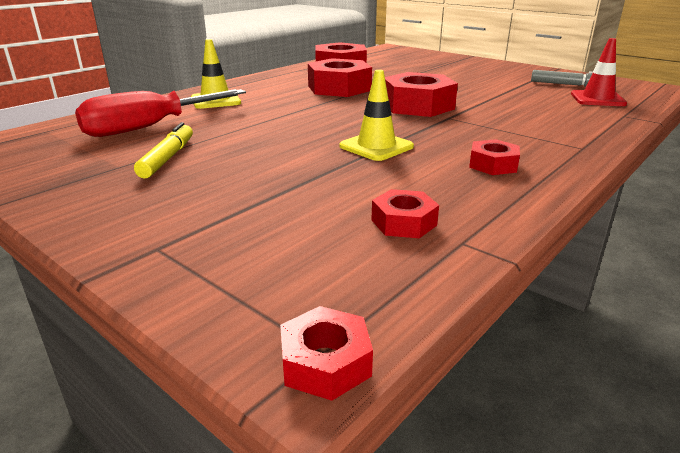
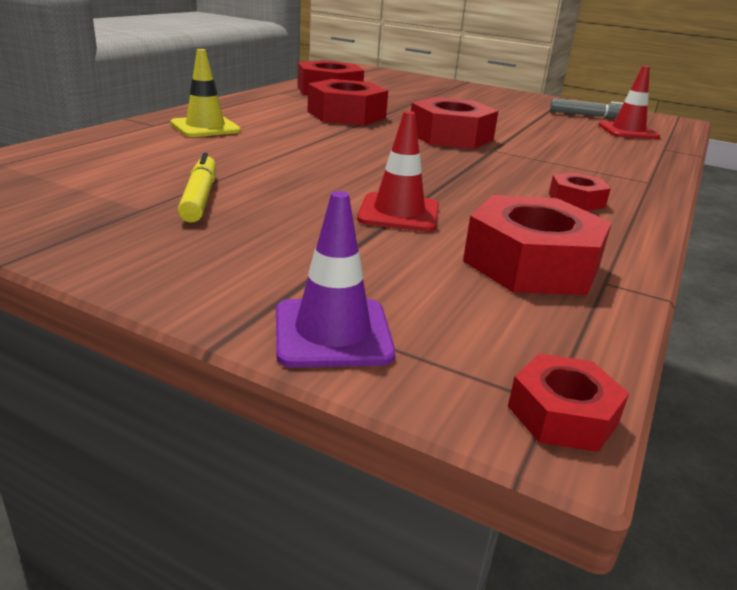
camera: 15 degrees left, 0 degrees up
(150, 127) = (145, 160): red screwdriver -> none
(184, 275) = (332, 333): none -> purple traffic cone
(319, 174) = (399, 213): none -> red traffic cone
(376, 146) = (439, 182): yellow traffic cone -> none
(404, 222) = (531, 264): red nut -> red nut, size x1.90

